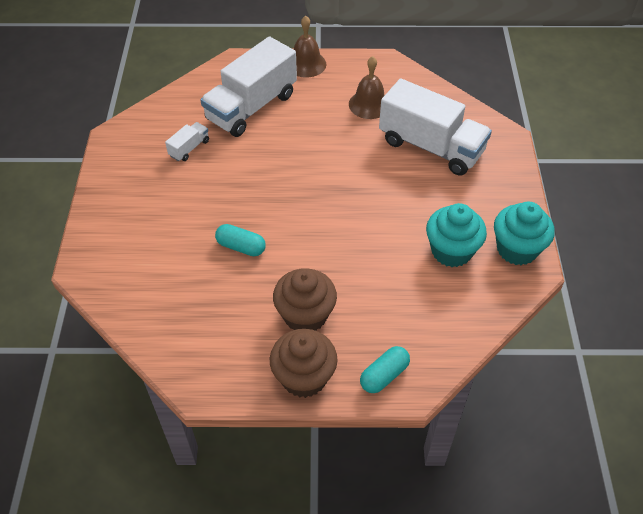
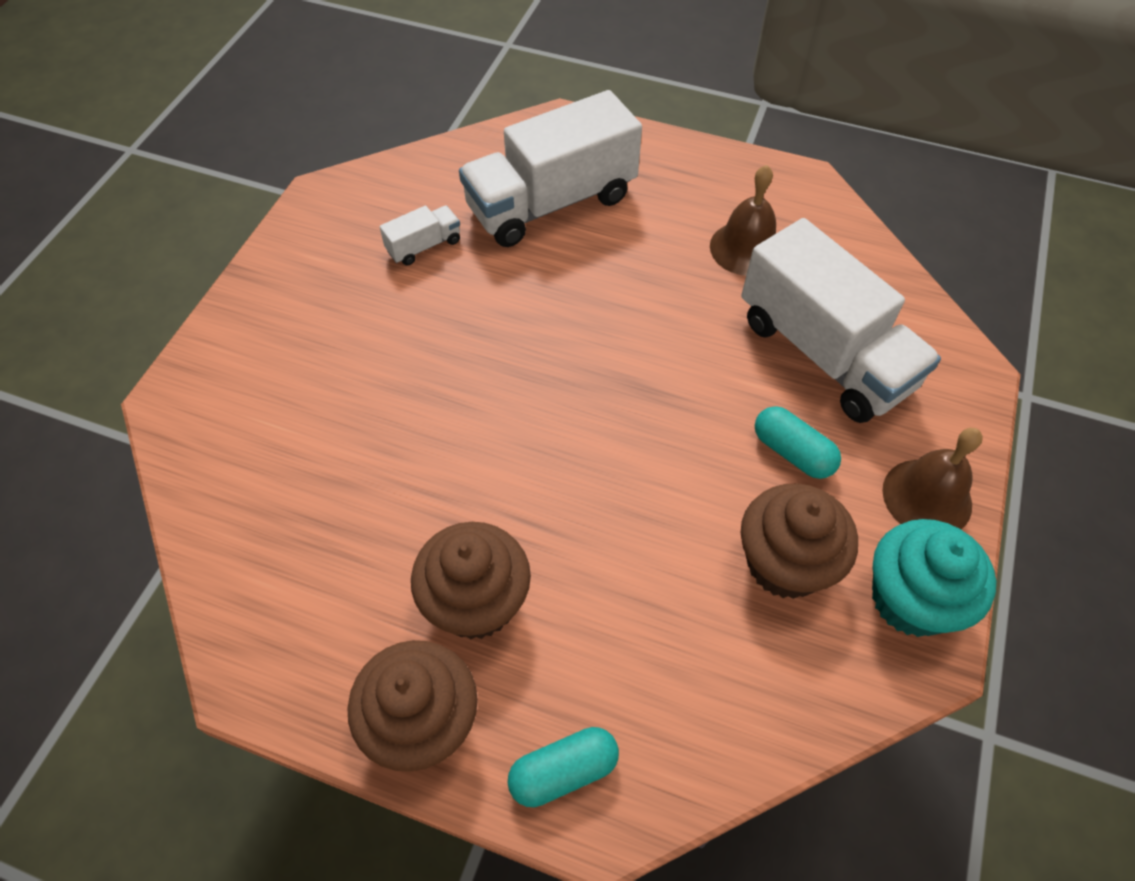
camera: 20 degrees right, 5 degrees up
(241, 247) = (427, 440): turquoise capsule -> turquoise capsule (792, 452)
(306, 64) = (670, 153): brown bell -> brown bell (927, 497)
(451, 251) = (785, 563): turquoise cupcake -> brown cupcake

